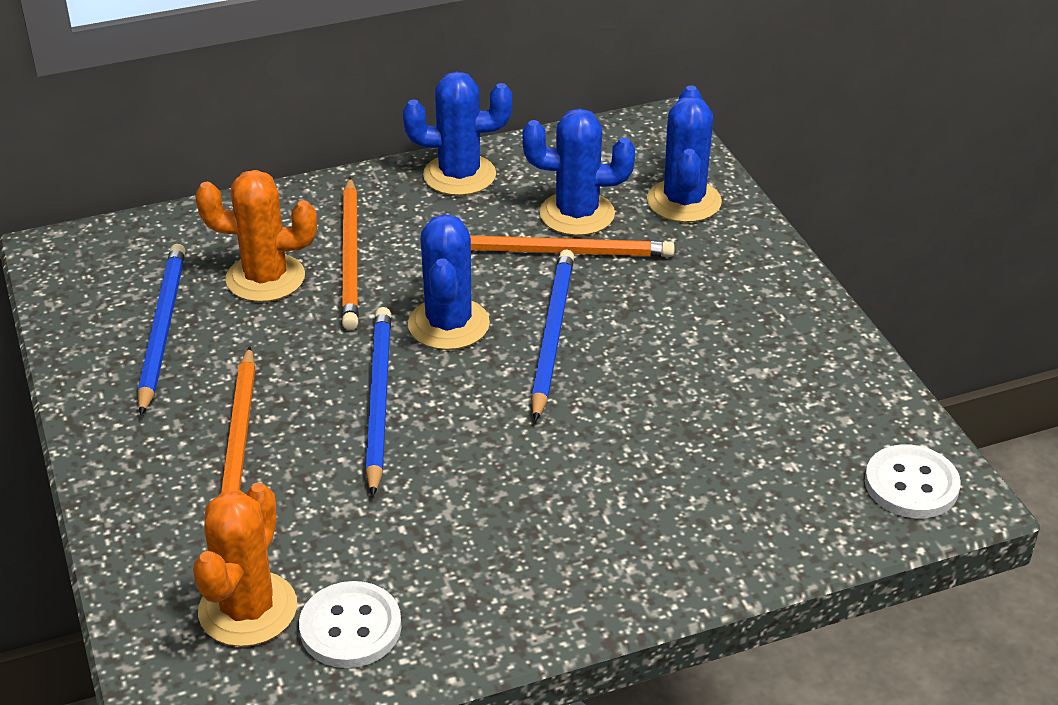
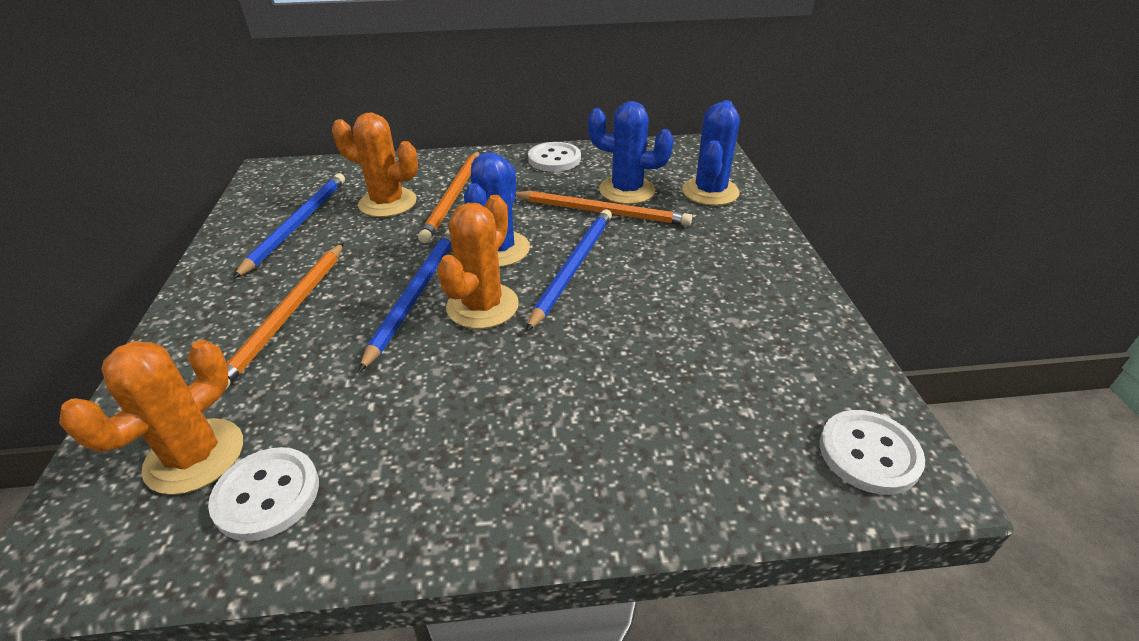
camera: 15 degrees right, 0 degrees up
(459, 175) = (554, 159): blue cactus -> white button
(467, 400) = (482, 306): none -> orange cactus

